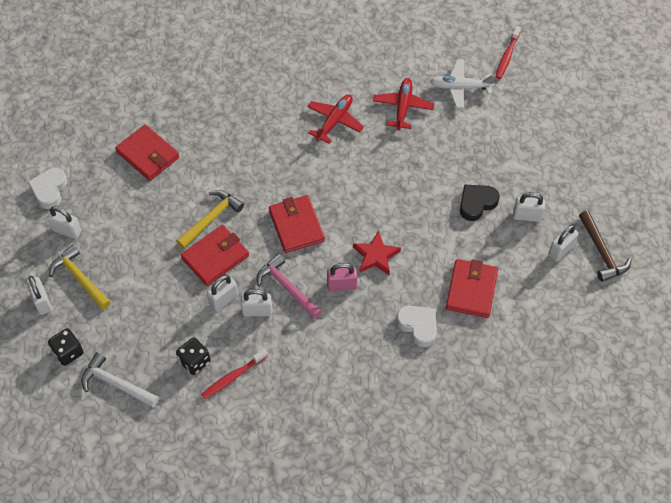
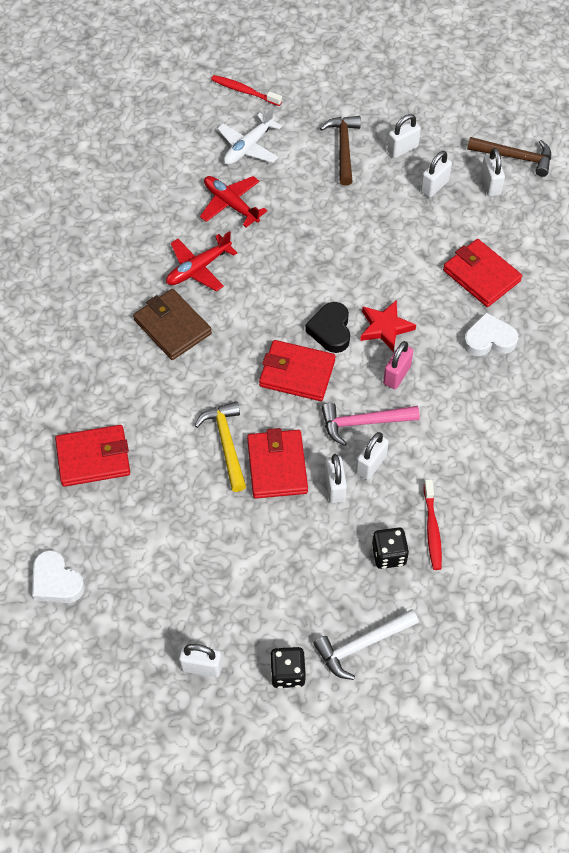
camera: 55 degrees left, 0 degrees up
(67, 231) = (127, 592): white padlock -> white padlock (402, 149)
(80, 278) = (201, 612): yellow hammer -> none
(277, 135) = (172, 327): none -> brown wallet
(335, 121) = (198, 268): red plane -> red plane turned 105 degrees counterclockwise
(477, 203) = (390, 214): black heart -> black heart (330, 330)
(507, 56) = (244, 91): red toothbrush -> red toothbrush turned 150 degrees clockwise
(510, 142) = (343, 148): none -> brown hammer

